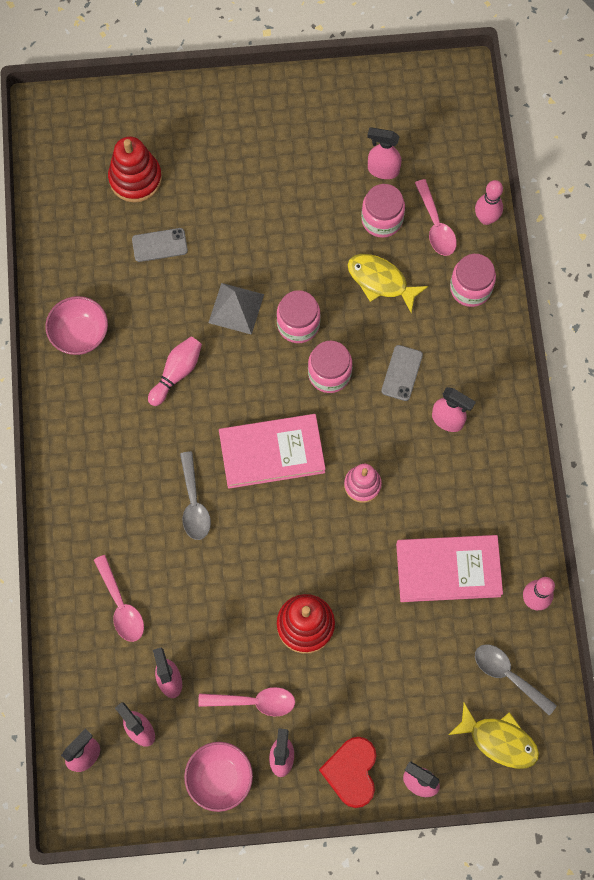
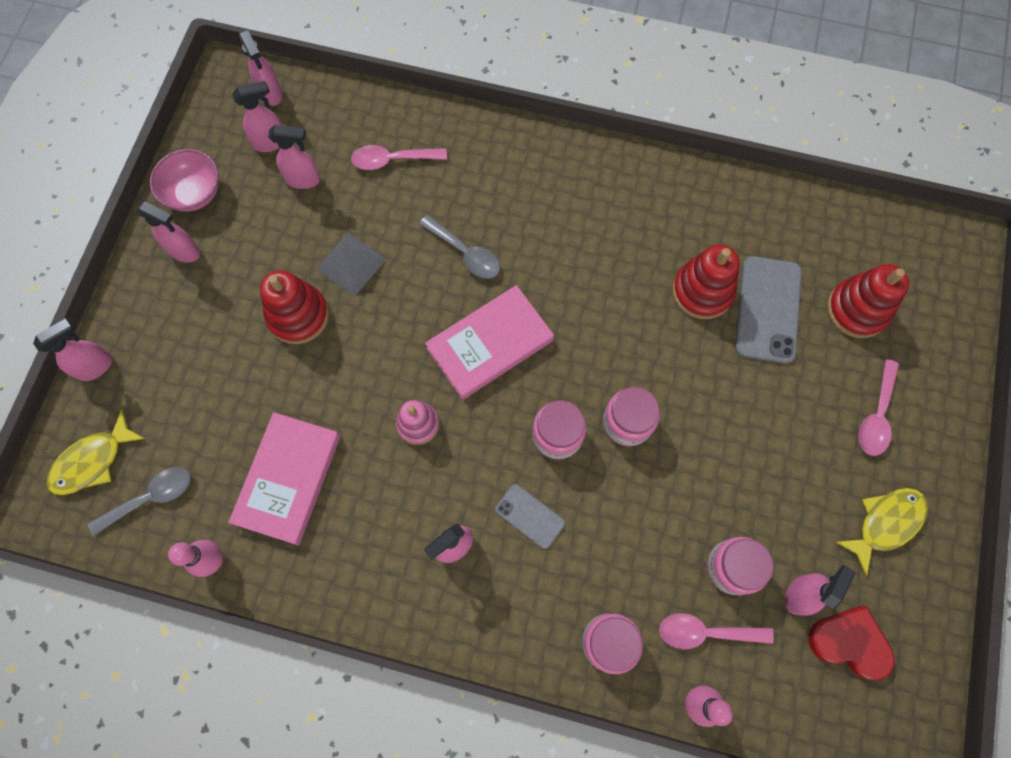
camera: 110 degrees right, 0 degrees up
(80, 334) = (686, 203): pink bowl -> none
(159, 245) = (768, 309): grey phone -> grey phone, size x1.77
(161, 299) = (702, 291): none -> red stacking toy
(177, 373) = (612, 281): pink bowling pin -> none
(194, 503) = (465, 253): grey spoon -> grey spoon turned 150 degrees counterclockwise
(236, 308) = (667, 363): grey pyramid -> grey pyramid (351, 264)
(254, 702) = (248, 244): pink spoon -> pink spoon (876, 416)
(272, 452) = (490, 344): pink book -> pink book turned 45 degrees clockwise
(351, 772) = (139, 308): red heart -> red heart (849, 642)
(380, 281) = (651, 535): yellow fish -> yellow fish (885, 523)

